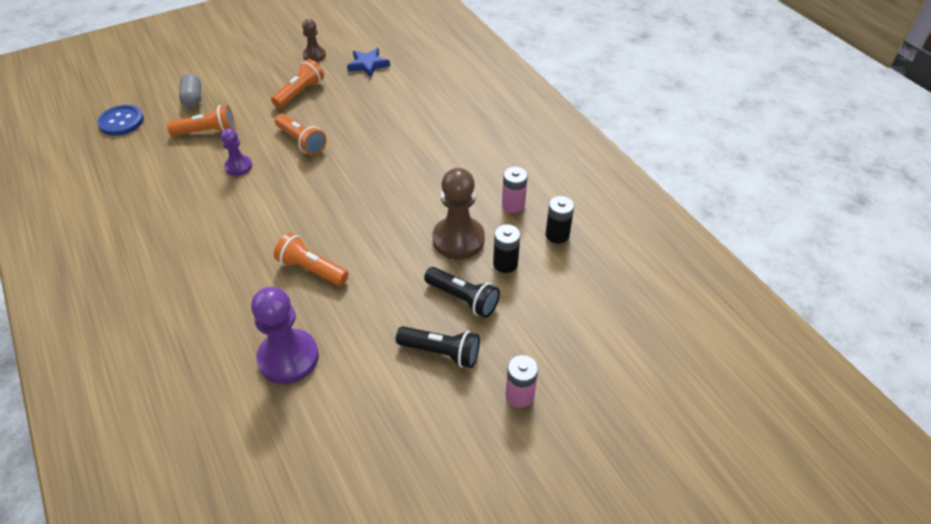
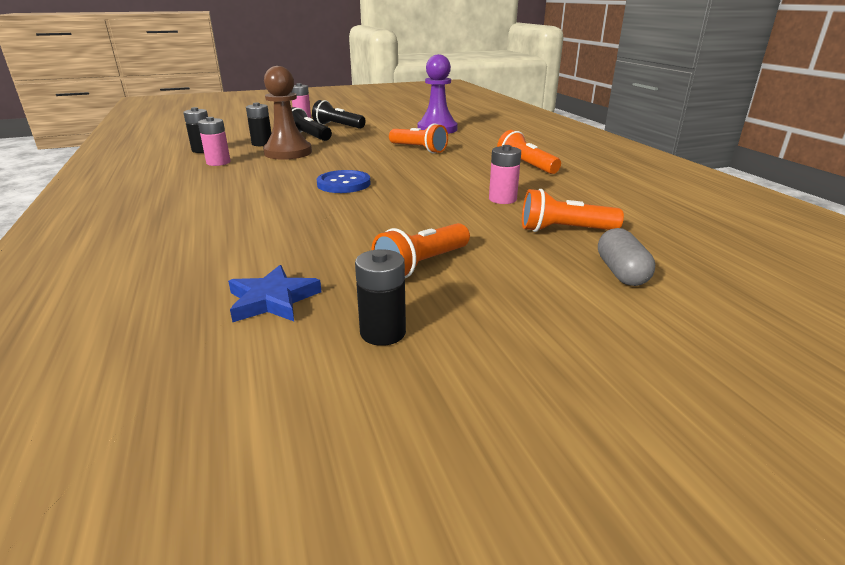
camera: 170 degrees left, 20 degrees down
(121, 122) = (720, 251): blue button -> blue button (344, 184)
(238, 166) = (502, 199): purple pawn -> pink battery
(301, 142) = (422, 212): orange flashlight -> orange flashlight (526, 166)
(314, 55) = (383, 332): brown pawn -> black battery

